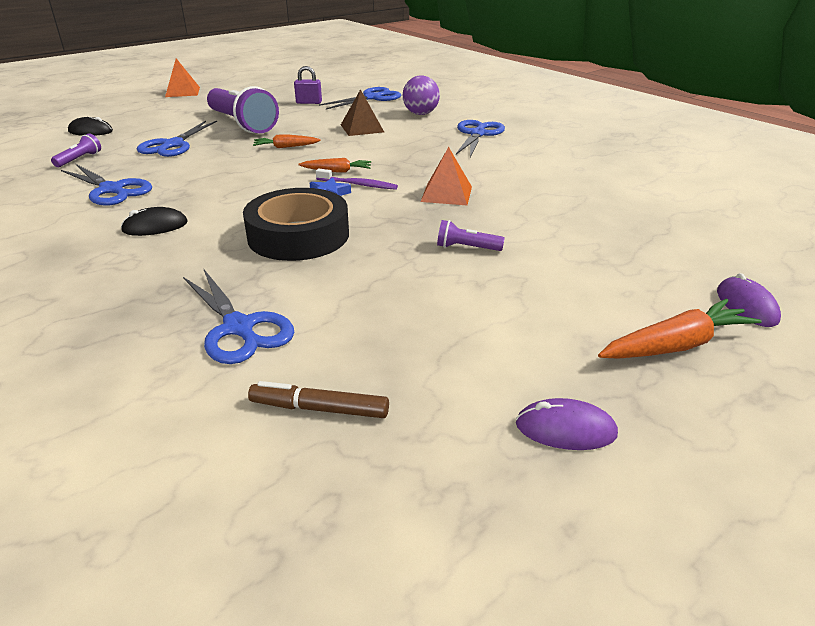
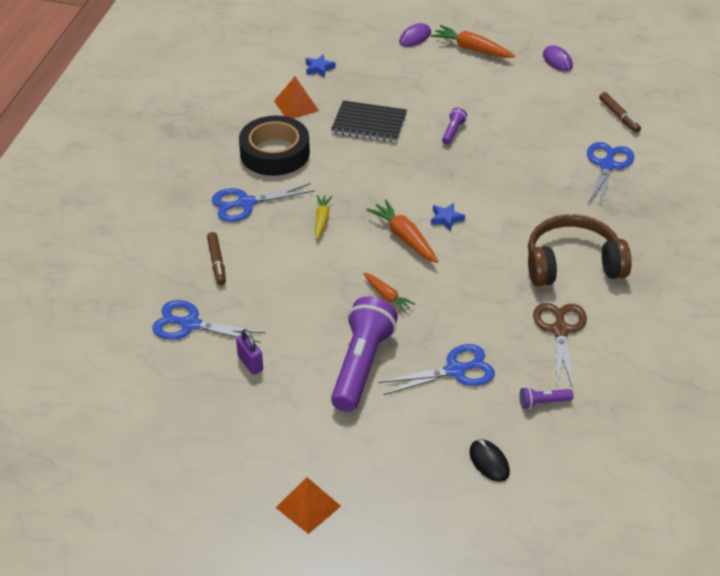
camera: 125 degrees left, 10 degrees up
(111, 190) = (560, 330): blue scissors -> brown scissors
(155, 226) = (573, 264): black mouse -> brown headphones
(298, 235) = (511, 198): black tape -> black tape (275, 153)
(337, 171) = (404, 237): orange carrot -> orange carrot, size x1.58
(358, 185) = (416, 214): purple toothbrush -> none
(362, 128) = (295, 278): brown pyramid -> none
(414, 151) = (322, 220): none -> yellow carrot
(420, 114) = (217, 262): purple ball -> brown marker
(446, 194) = (388, 168): orange pyramid -> orange pyramid (296, 106)
(466, 248) = (453, 131): purple flashlight -> purple flashlight turned 135 degrees counterclockwise
(540, 208) = (369, 124): none -> black notebook
(693, 215) = (319, 68): none -> blue star

